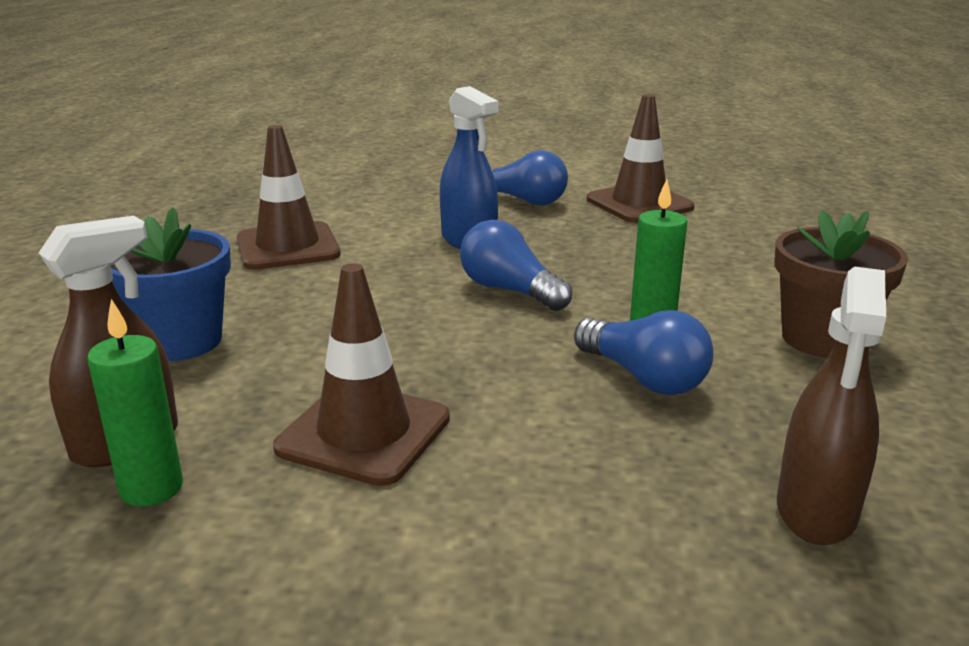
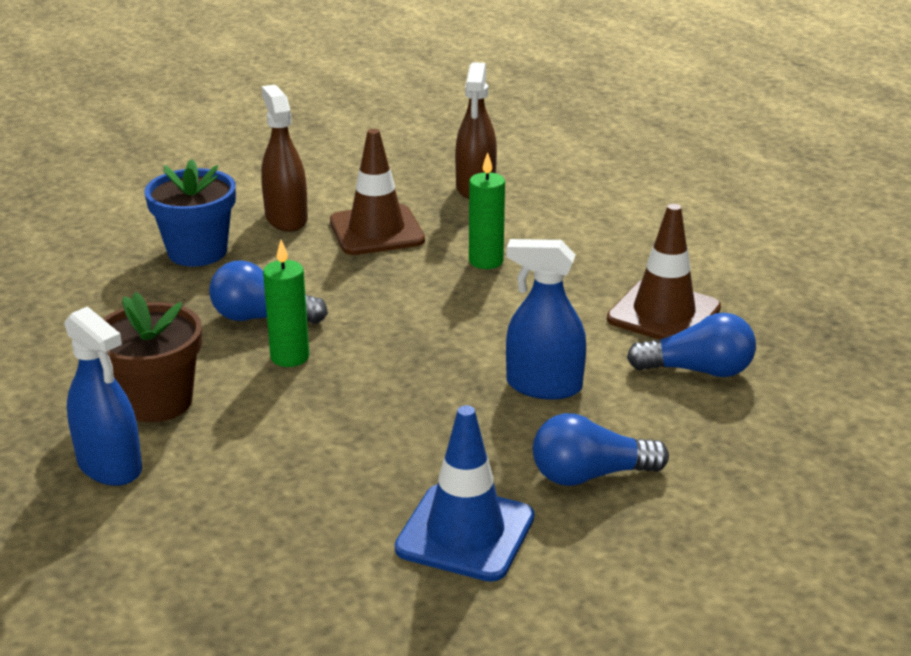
camera: 140 degrees right, 5 degrees up
(151, 488) = (428, 181): green candle -> green candle (486, 261)
(181, 341) = (561, 229): blue flower pot -> blue flower pot (197, 252)
(509, 290) = (432, 347): blue light bulb -> blue light bulb (698, 370)
(639, 204) = (465, 533): brown traffic cone -> blue traffic cone
(816, 510) = (119, 284): brown spray bottle -> brown spray bottle (286, 218)
(891, 307) = (110, 466): none -> blue spray bottle

